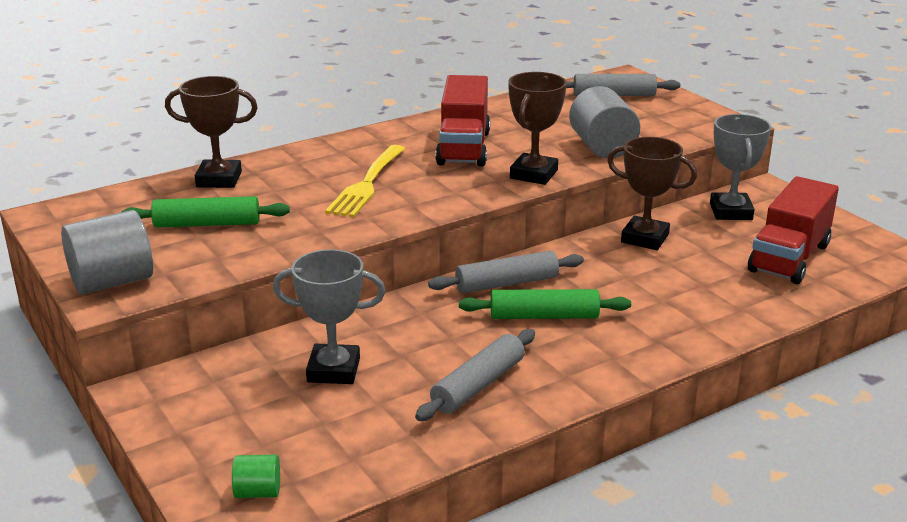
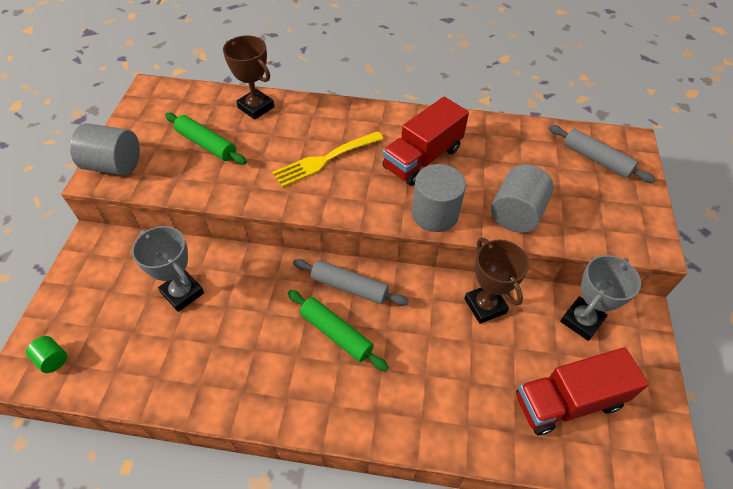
camera: 40 degrees right, 25 degrees up
(478, 385) = (233, 365): grey rolling pin -> none
(534, 174) = (434, 214): brown trophy -> grey cylinder

